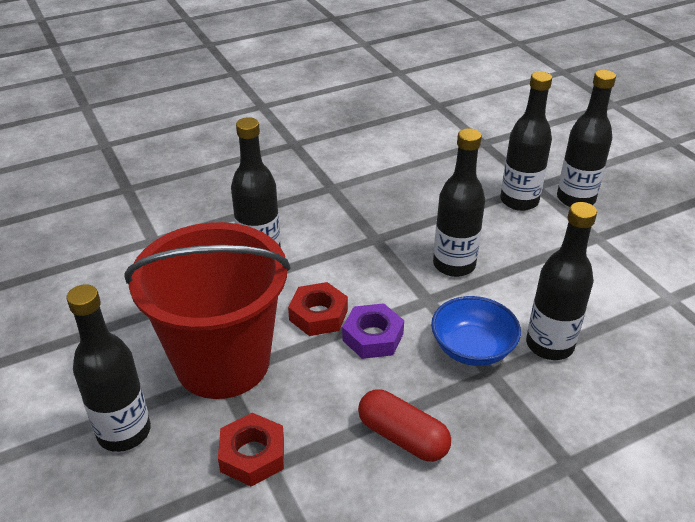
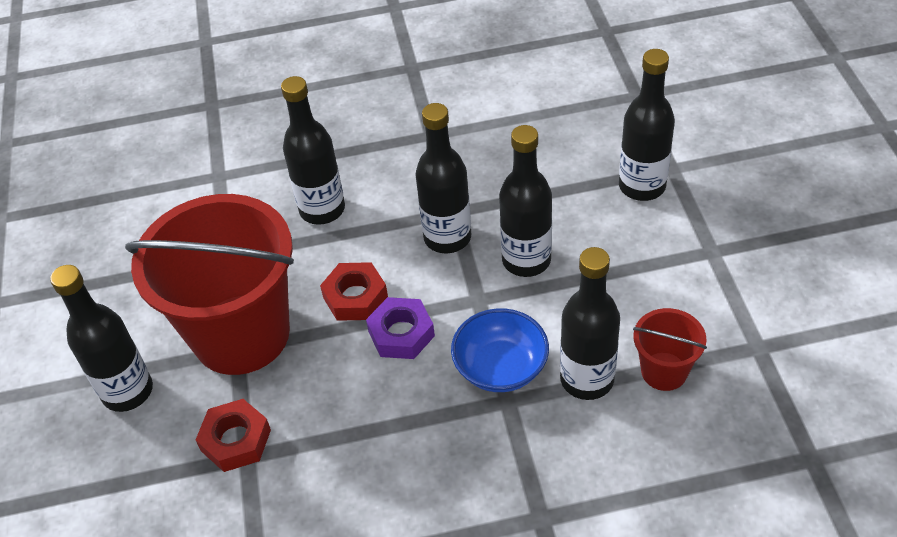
camera: 20 degrees right, 10 degrees up
(402, 437) = (386, 452): red capsule -> none
(575, 199) = (713, 194): black bottle -> black bottle (447, 237)
(608, 328) = (664, 371): none -> red bucket

